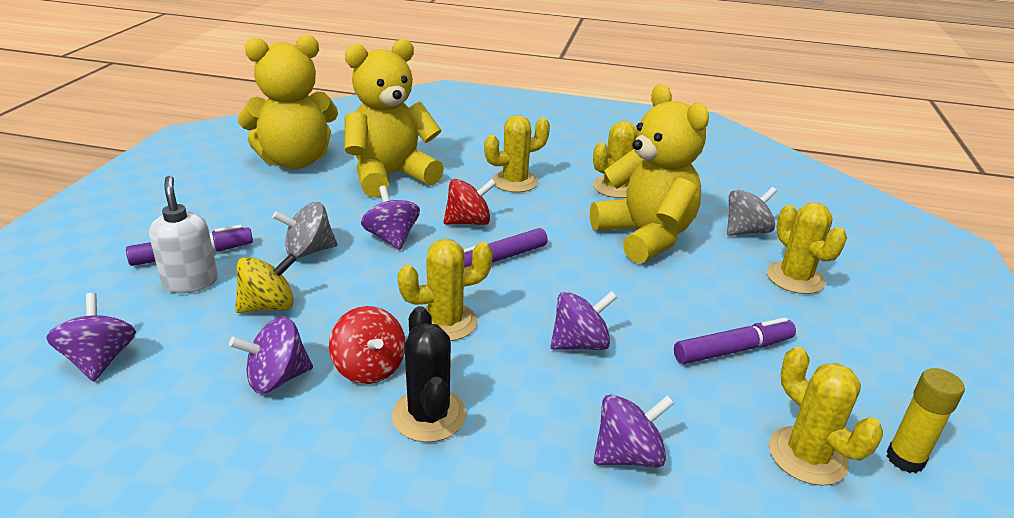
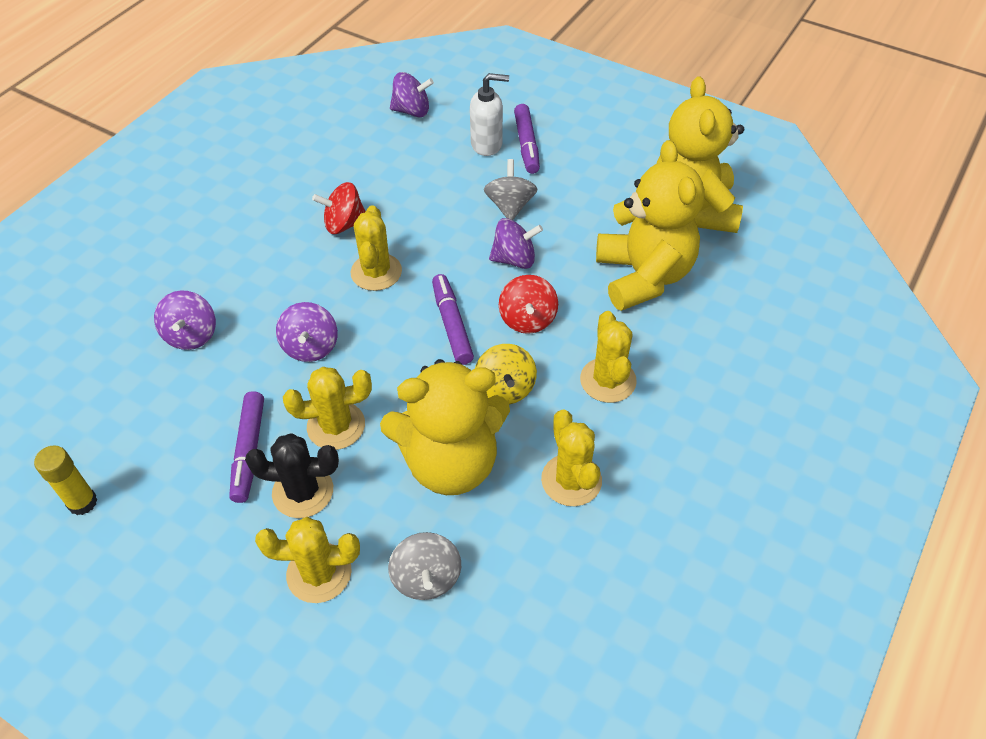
camera: 110 degrees right, 20 degrees up
(268, 306) = (439, 181): yellow spinning top -> yellow spinning top (505, 389)
(277, 378) = (356, 182): purple spinning top -> none
(429, 415) = (283, 246): black cactus -> black cactus (303, 491)
(807, 456) = (126, 439): yellow cactus -> yellow cactus (336, 426)

